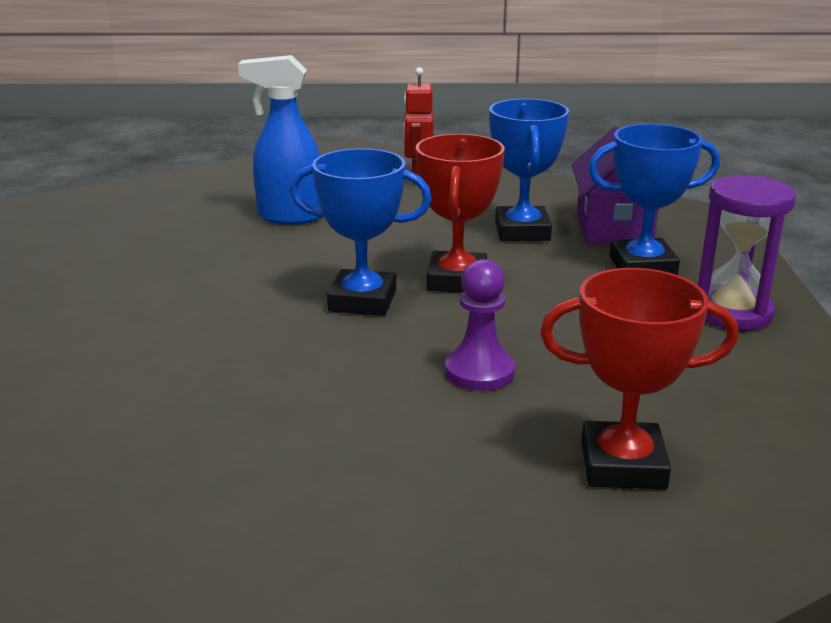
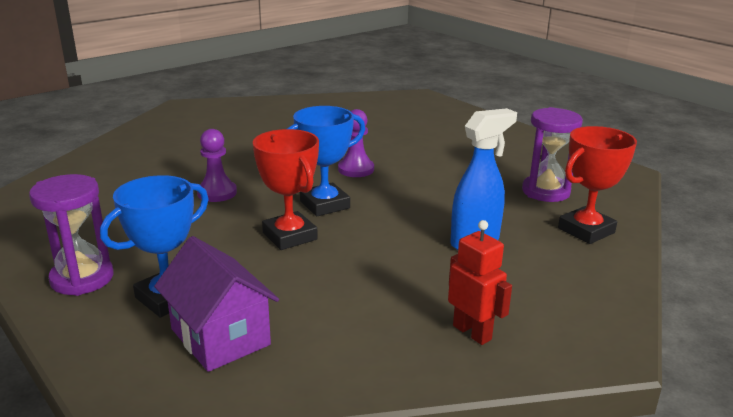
camera: 140 degrees right, 0 degrees up
(107, 230) = (545, 191): none -> purple hourglass
(231, 336) = (356, 169): none -> purple pawn
(522, 231) = (295, 298): blue trophy -> none
(623, 465) = (120, 180): red trophy -> red trophy (586, 230)

